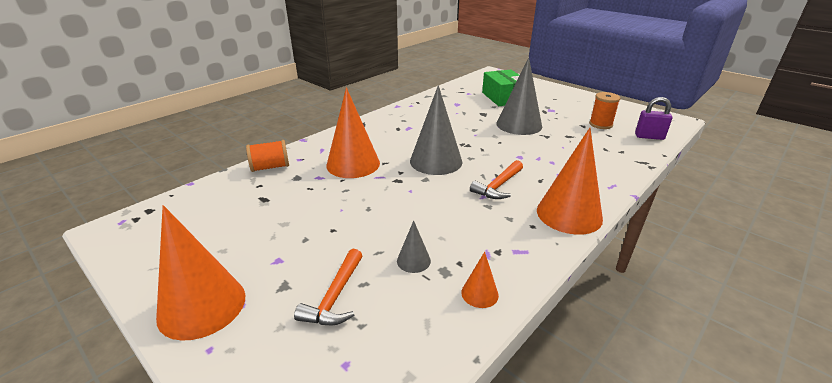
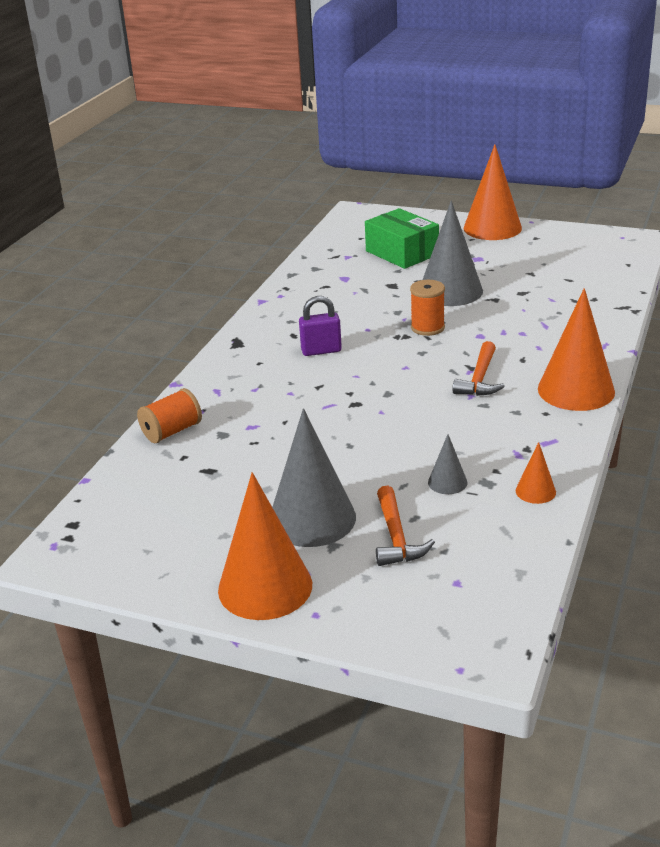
camera: 20 degrees left, 0 degrees up
(353, 164) = (279, 398): orange cone -> orange cone (492, 228)
(436, 161) = (382, 367): grey cone -> grey cone (312, 518)
(600, 124) = (551, 266): orange spool -> orange spool (427, 328)
(649, 137) = (616, 271): purple padlock -> purple padlock (321, 351)

